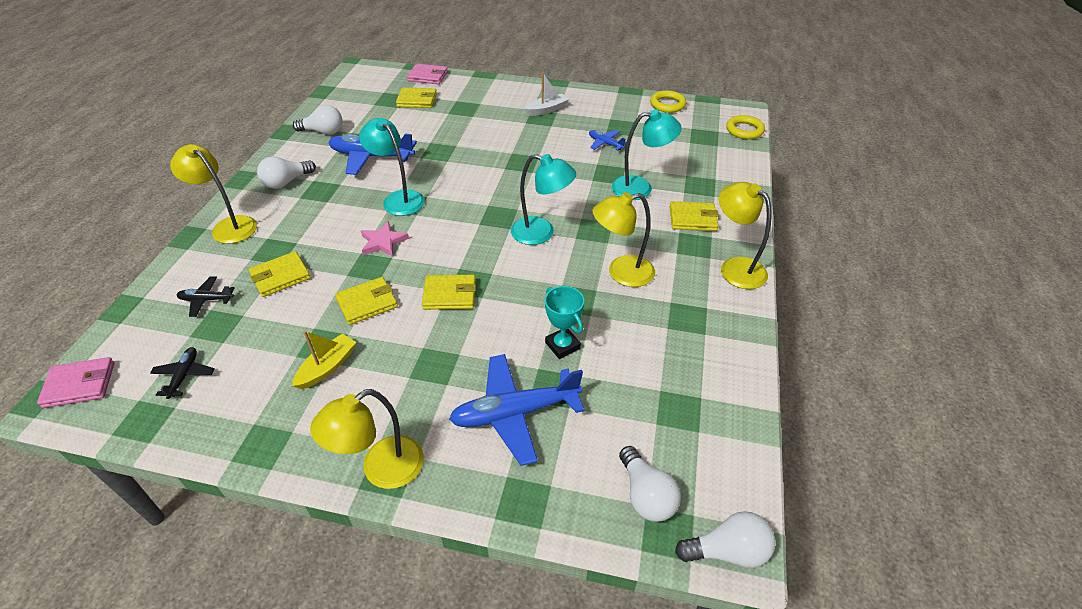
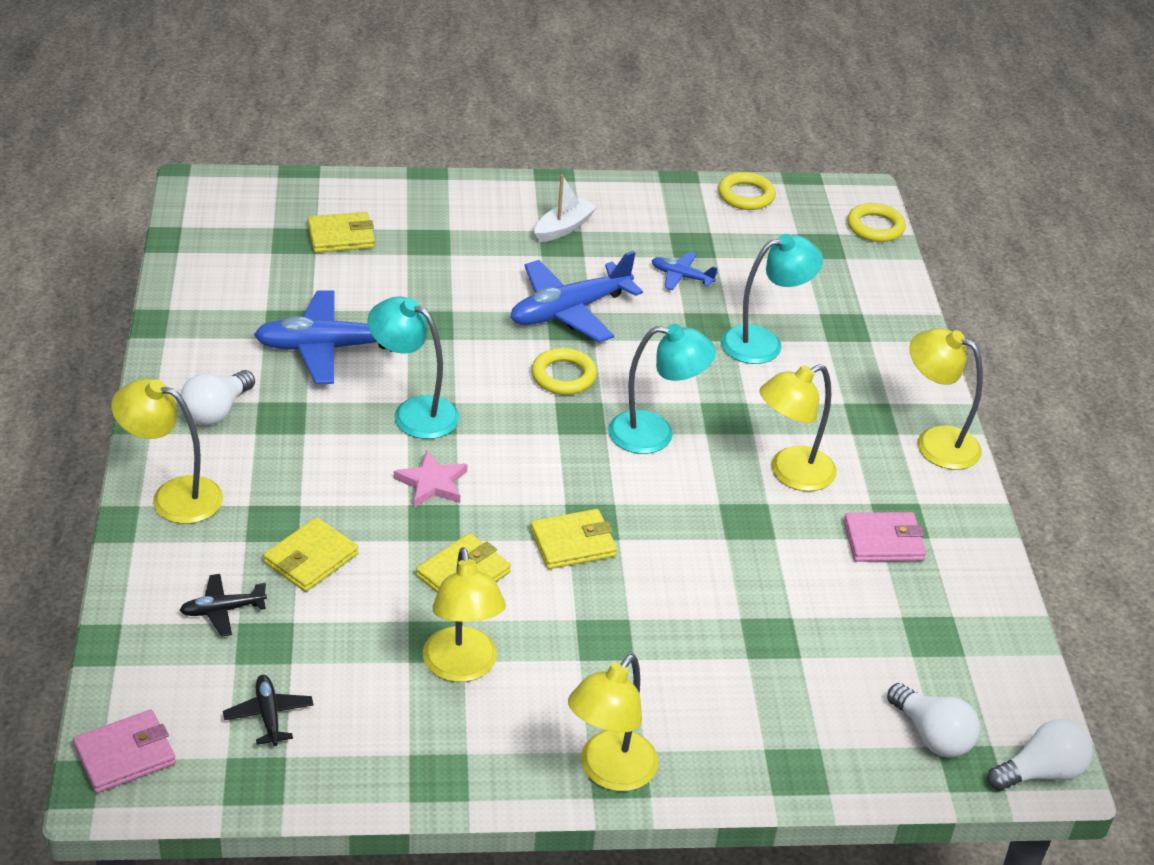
camera: 20 degrees left, 5 degrees down
(323, 132) = (218, 315): white light bulb -> none
(327, 367) = (462, 667): yellow boat -> yellow lamp
(428, 76) = (332, 188): pink wallet -> pink wallet (883, 541)
(501, 190) = (563, 376): none -> yellow ring
(515, 413) = (738, 677): blue plane -> blue plane (569, 311)
(562, 345) = (757, 584): turquoise trophy -> none
(692, 219) = (854, 380): yellow wallet -> none

